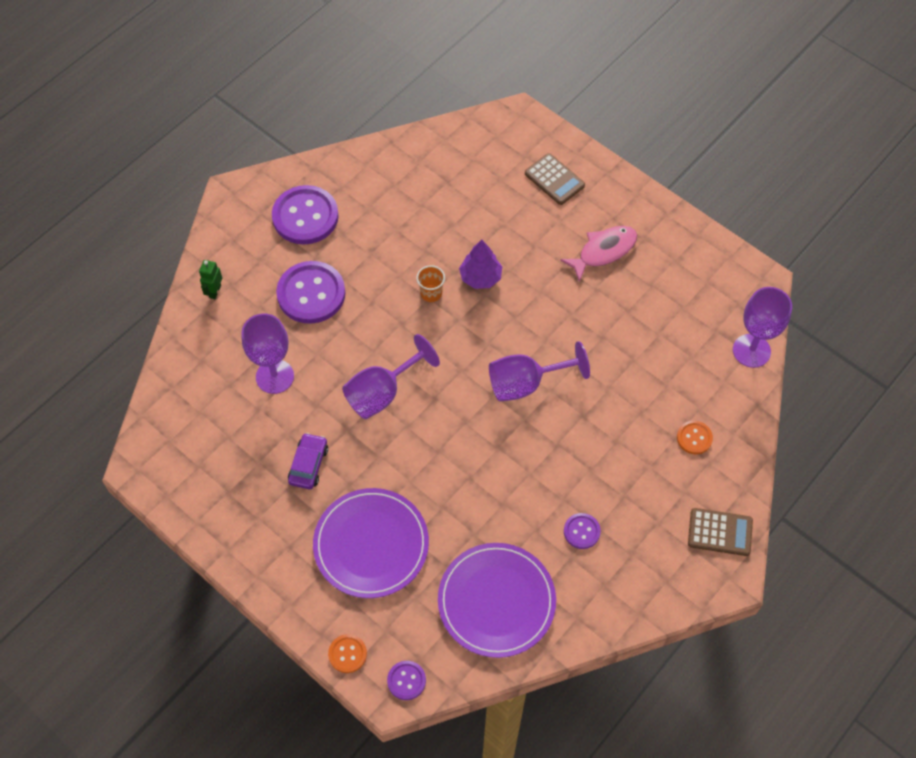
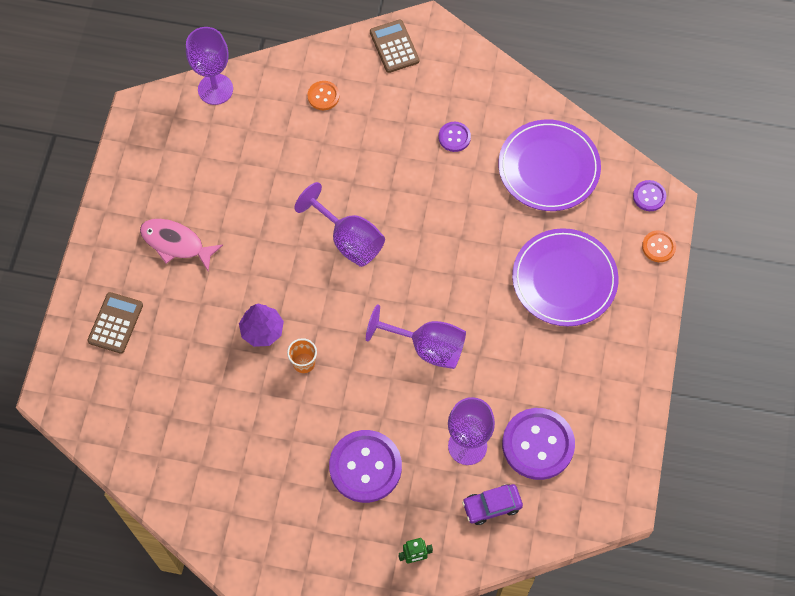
camera: 120 degrees left, 5 degrees up
(305, 216) = (283, 526): purple button -> purple button (538, 444)
(308, 464) = (529, 367): purple car -> purple car (492, 506)

